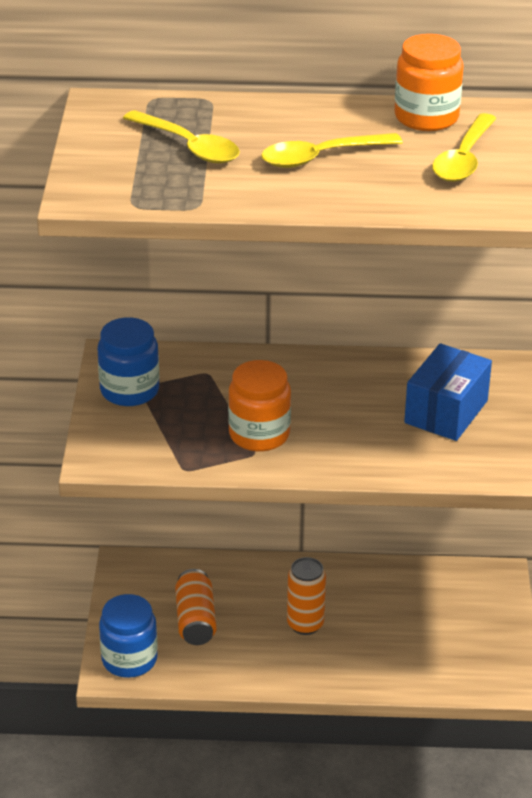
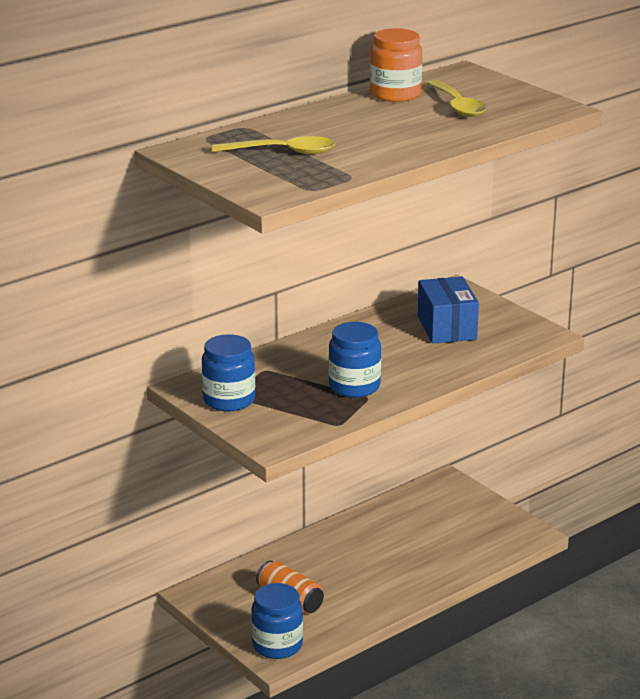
camera: 40 degrees left, 10 degrees down
(259, 434) = (354, 386): orange jar -> blue jar
(305, 624) = (365, 566): orange can -> none
(321, 157) = (375, 131): yellow spoon -> none

